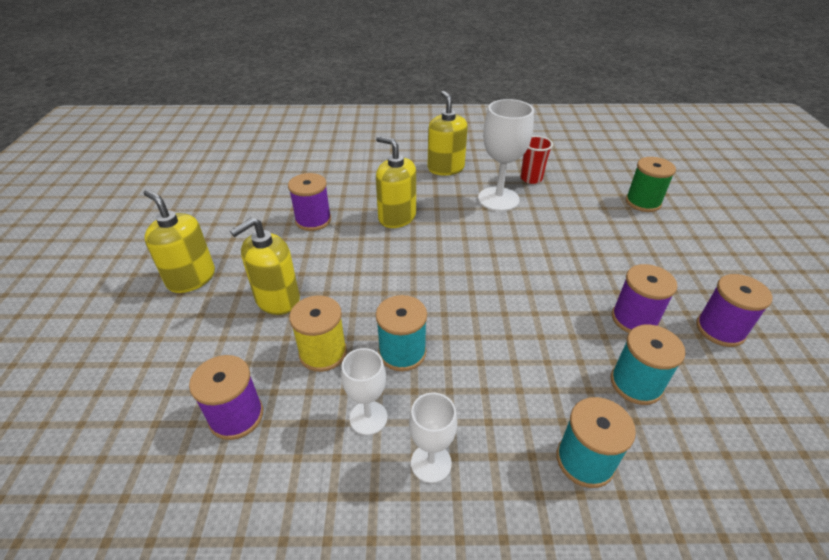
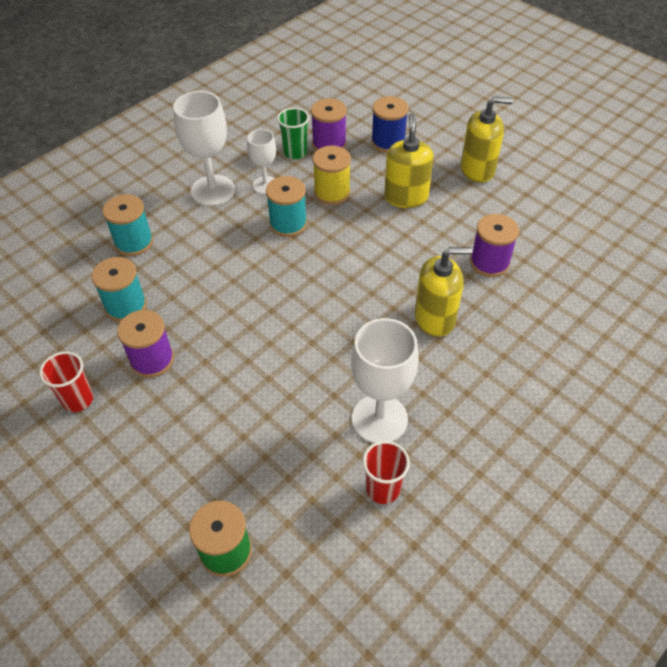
camera: 135 degrees right, 10 degrees up
(190, 365) = (388, 142): none -> blue spool
(282, 438) = (295, 152): none -> green cup
(431, 463) = (213, 190): white goblet -> white goblet, size x1.70
(445, 168) = (487, 425): yellow soap dispenser -> none
(720, 329) = (78, 400): purple spool -> red cup

